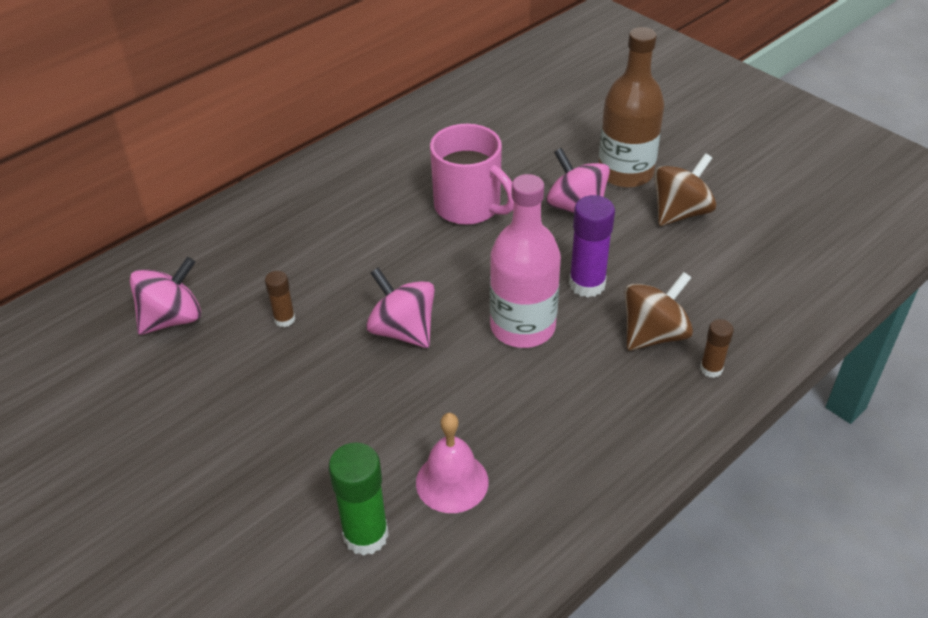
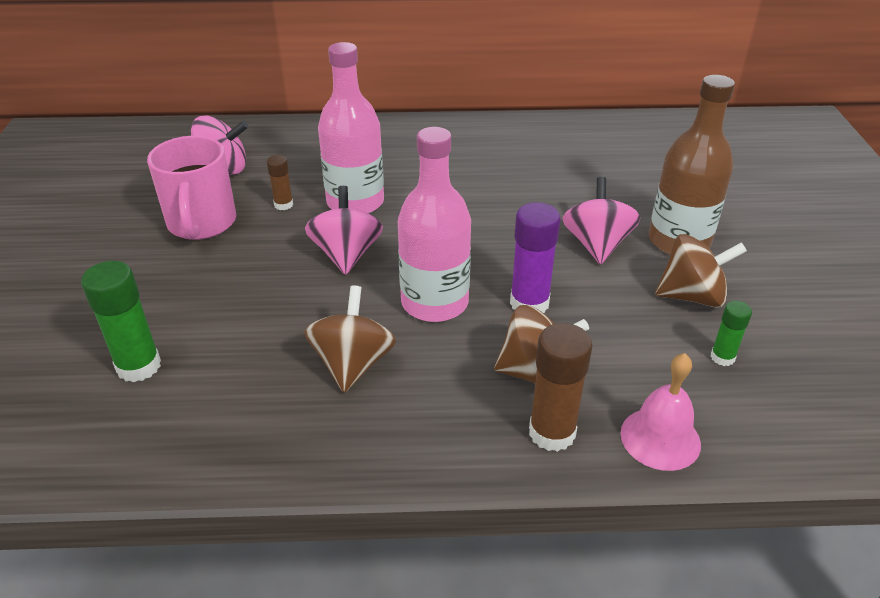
camera: 40 degrees right, 5 degrees down
(346, 280) = (355, 202): none -> pink bottle
(452, 482) = (237, 372): pink bell -> pink bell (660, 438)
(469, 207) = (508, 201): pink mug -> pink mug (202, 224)
(527, 414) = (352, 364): none -> brown spinning top
(711, 369) = (552, 433): brown glue stick -> brown glue stick, size x1.78
(744, 247) = (722, 357): none -> green glue stick

